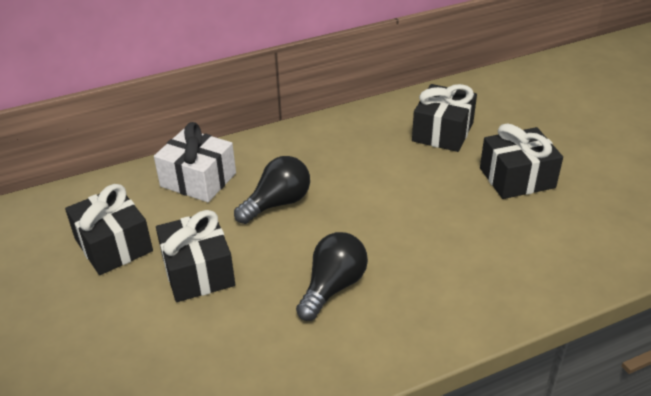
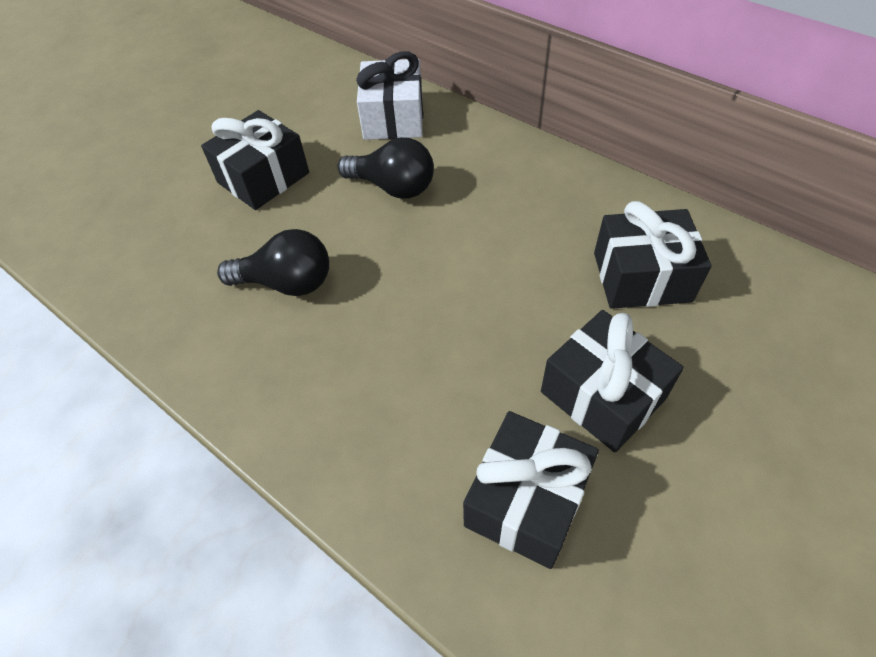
camera: 65 degrees right, 15 degrees up
(113, 245) = (272, 112): black gift -> black gift (526, 500)

